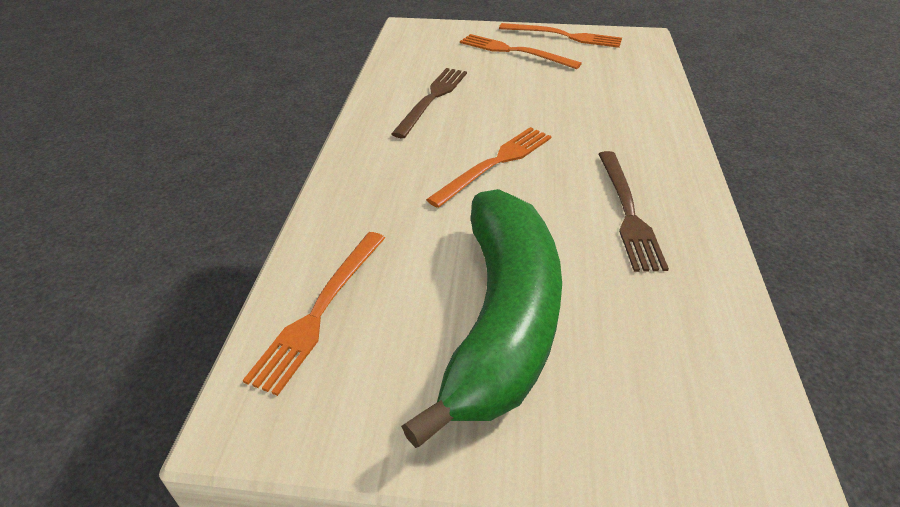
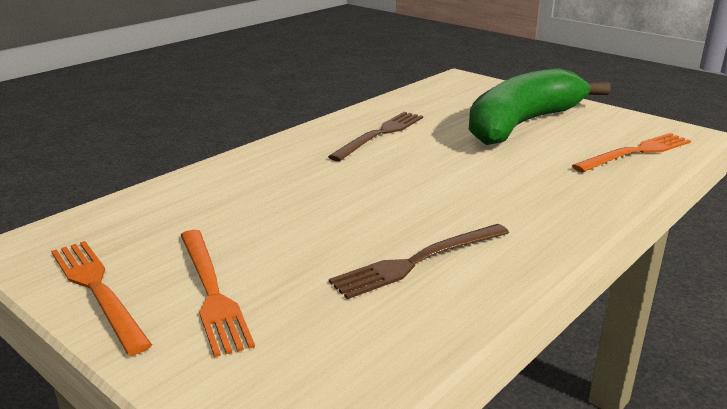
camera: 145 degrees left, 15 degrees down
(495, 164) = (431, 183): orange fork -> none

